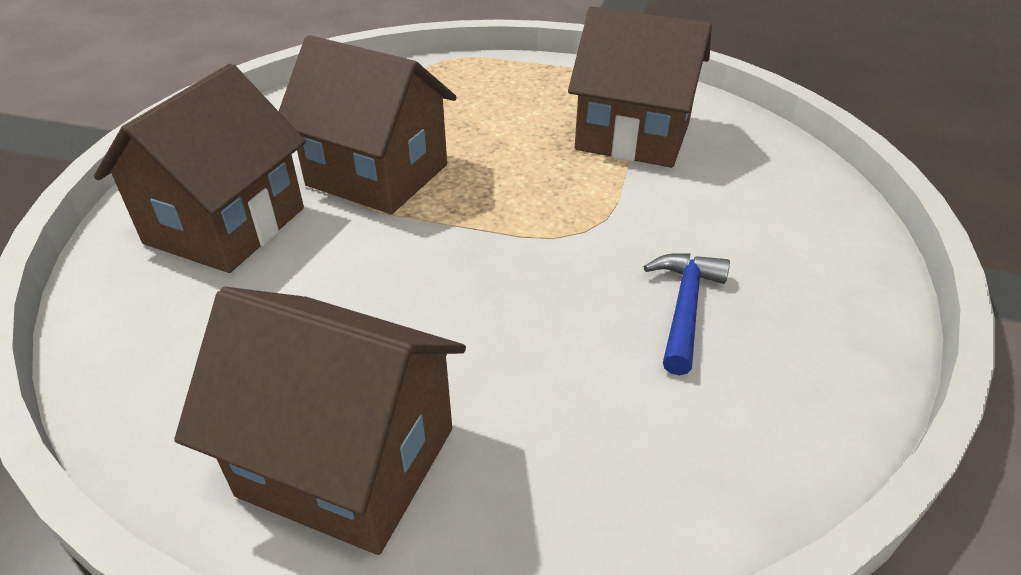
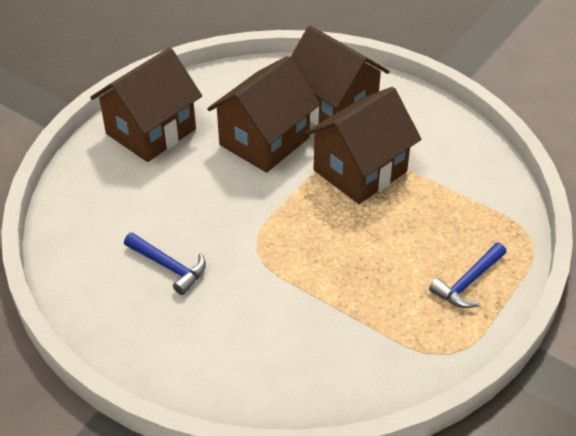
camera: 110 degrees right, 5 degrees up
(531, 83) = (468, 282): none -> blue hammer
(633, 136) = (356, 316): brown house -> brown house (264, 141)

